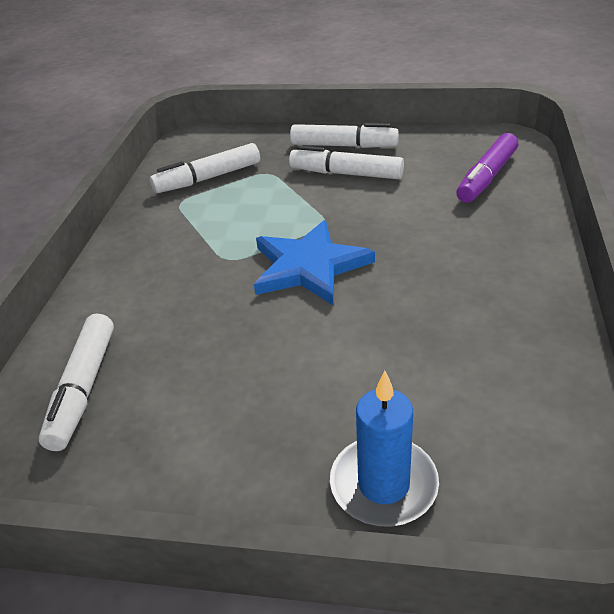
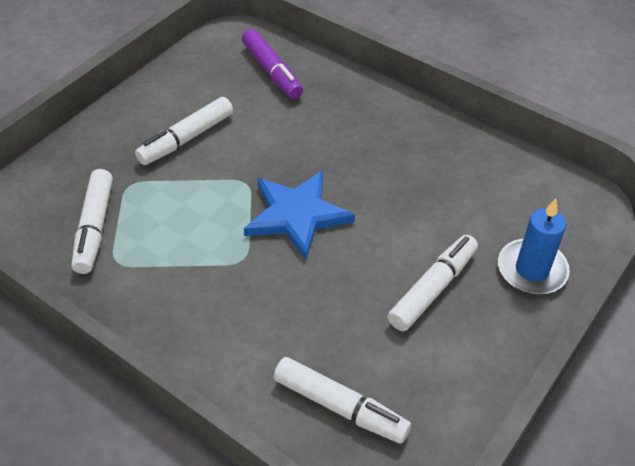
camera: 65 degrees left, 10 degrees up
(343, 146) = (138, 120): white marker -> white marker (432, 289)

